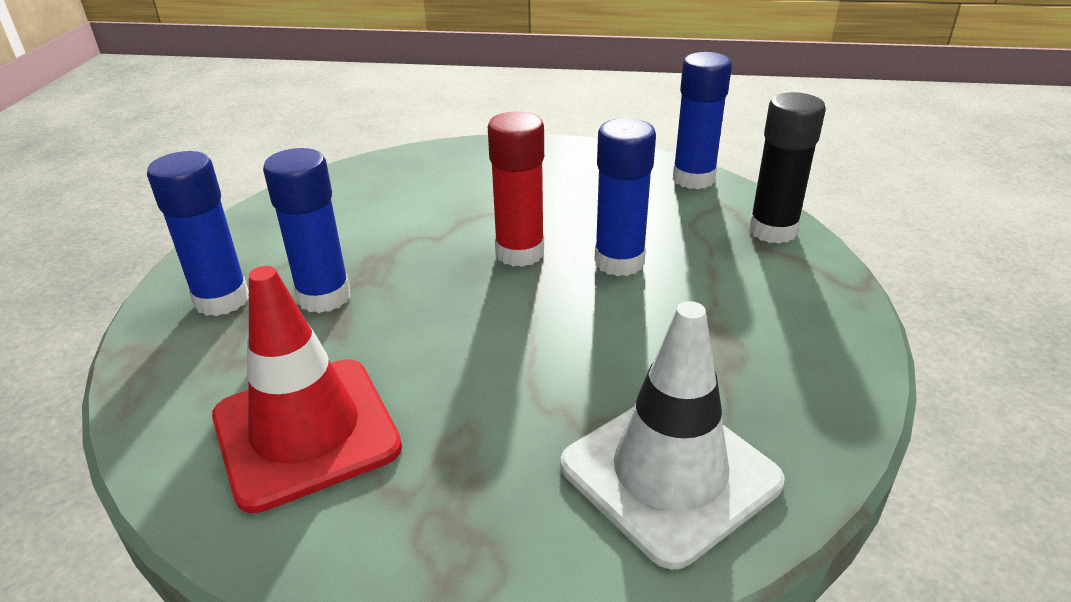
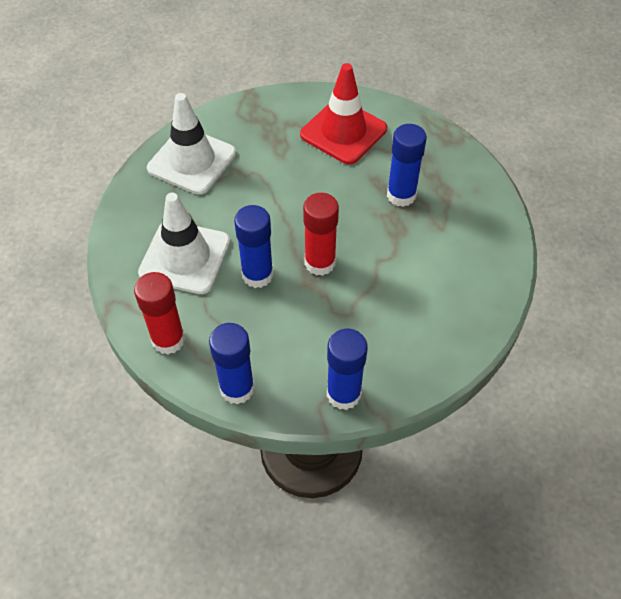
camera: 155 degrees right, 20 degrees up
(222, 300) = (450, 176): blue glue stick -> blue glue stick (343, 394)
(728, 309) = (185, 257): none -> white traffic cone
(772, 231) = (168, 340): black glue stick -> red glue stick

